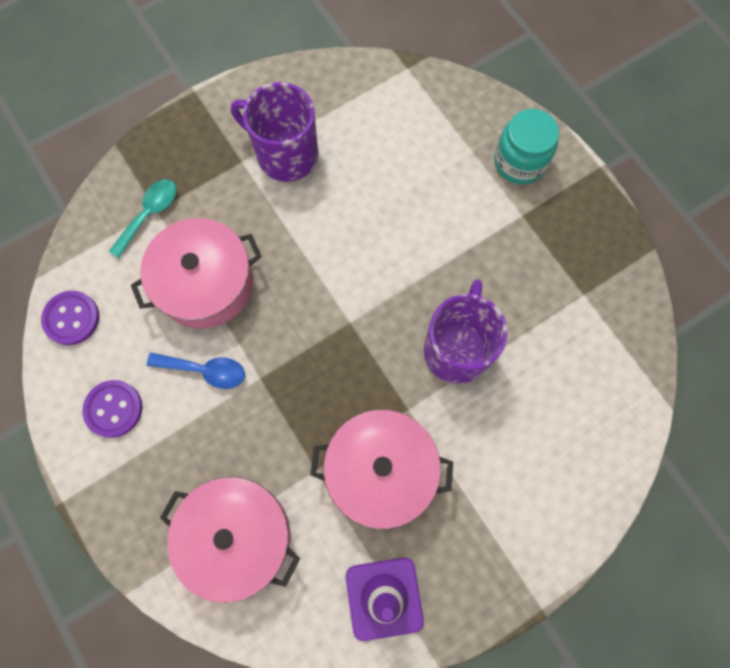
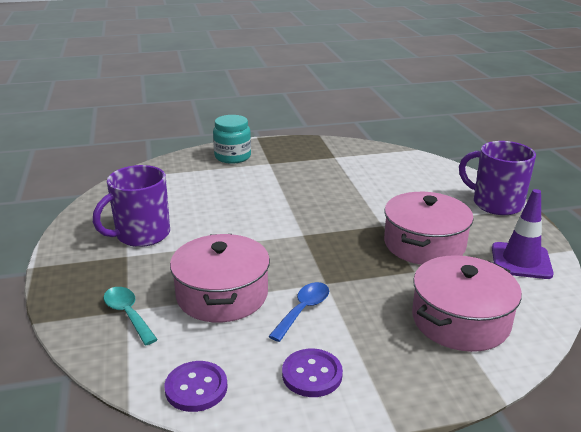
camera: 70 degrees left, 45 degrees down
(457, 349) = (347, 200): purple mug -> purple mug (496, 204)

